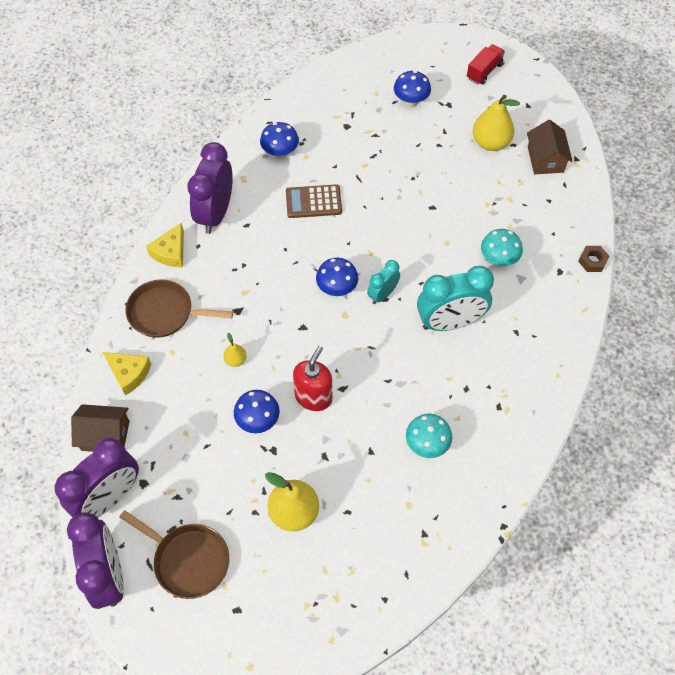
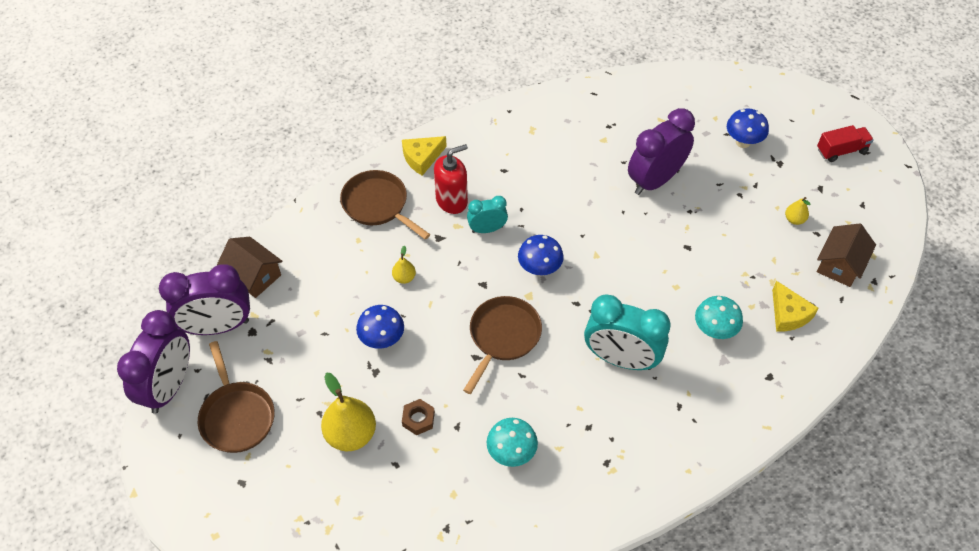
camera: 35 degrees right, 5 degrees down
(129, 373) = (310, 237): yellow cheese -> yellow cheese (788, 314)
(216, 213) = (485, 146): purple clock -> purple clock (655, 180)
(280, 153) = (582, 125): blue mushroom -> none
(313, 202) = (579, 182): brown calculator -> none
(313, 397) = (445, 349): red soap dispenser -> red soap dispenser (452, 200)
(350, 359) = (503, 336): none -> brown pan
(382, 294) = (577, 298): turquoise clock -> turquoise clock (487, 229)
(490, 143) = (794, 219): yellow pear -> yellow pear, size x0.49
(592, 261) = (812, 386): brown nut -> brown nut (418, 419)

